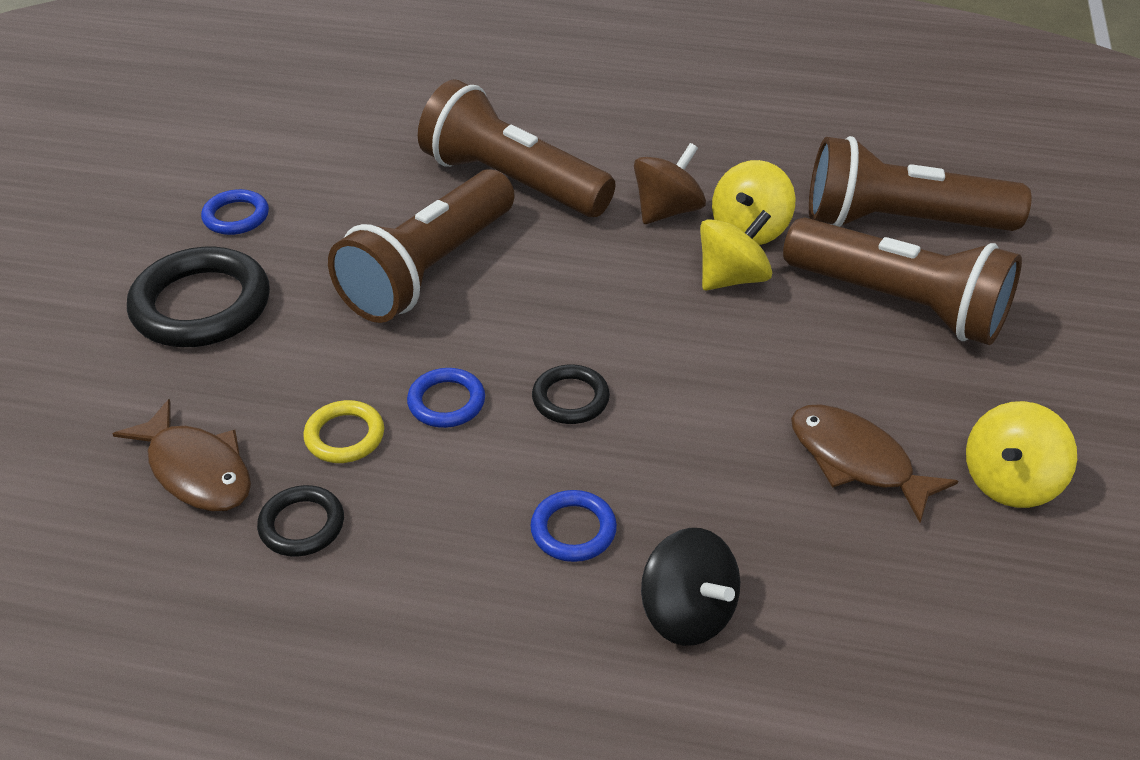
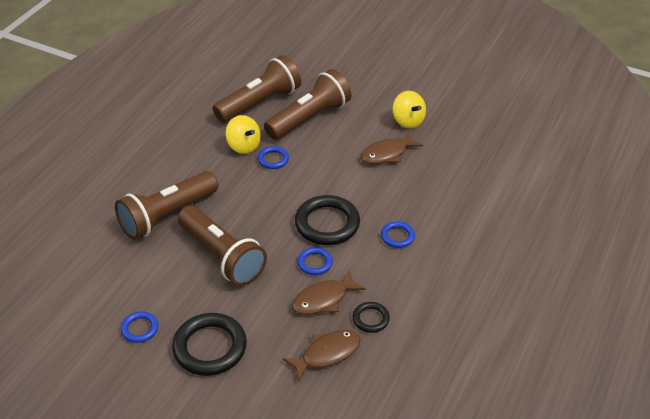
camera: 75 degrees left, 0 degrees up
(345, 436) = (323, 299): yellow ring -> brown fish
(570, 398) = (327, 224): black ring -> black ring, size x1.94
(667, 211) = (217, 168): brown spinning top -> none
(687, 612) = (443, 214): black spinning top -> none
(732, 278) = (273, 159): yellow spinning top -> blue ring
(899, 222) = (260, 103): brown flashlight -> brown flashlight turned 150 degrees counterclockwise

